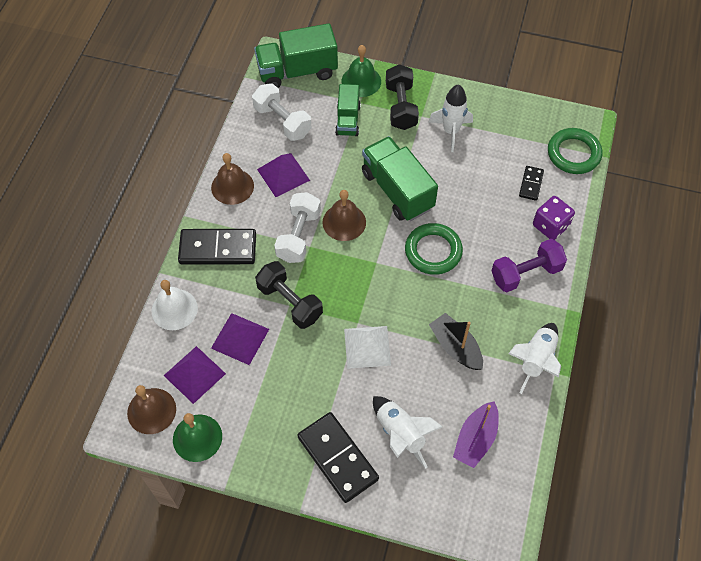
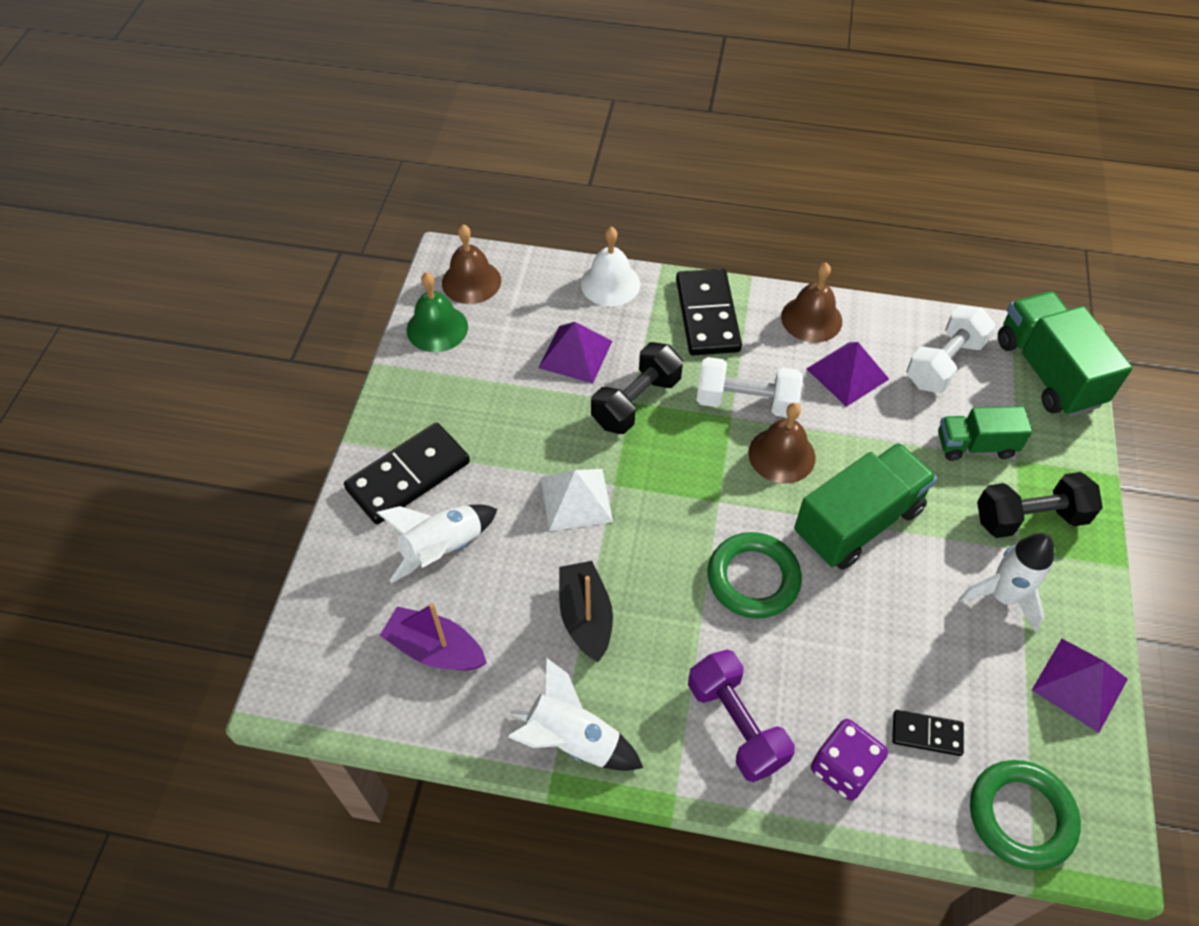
camera: 85 degrees right, 5 degrees down
(194, 374) = (521, 315): purple pyramid -> purple pyramid (1079, 684)
(361, 81) = (1062, 458): green bell -> none
(455, 347) = (585, 617): black boat -> black boat turned 60 degrees counterclockwise

